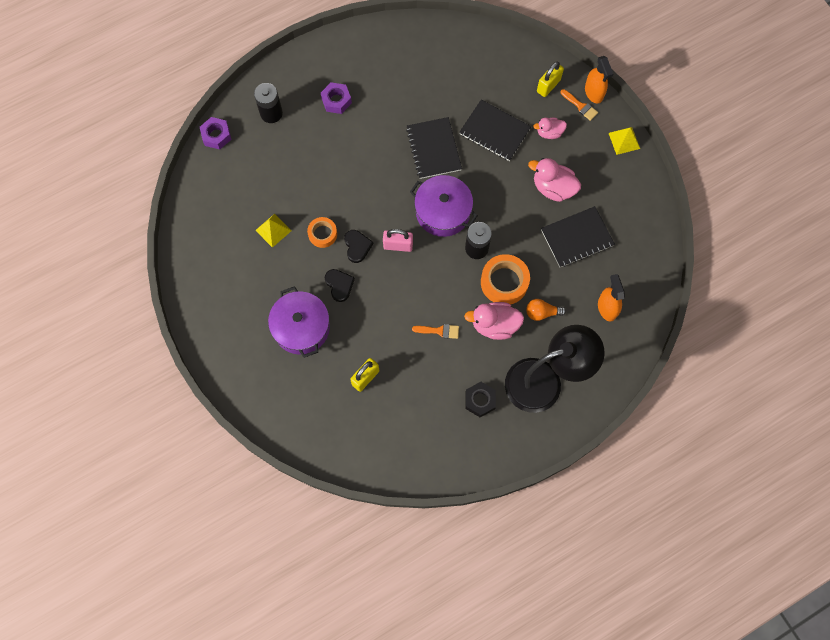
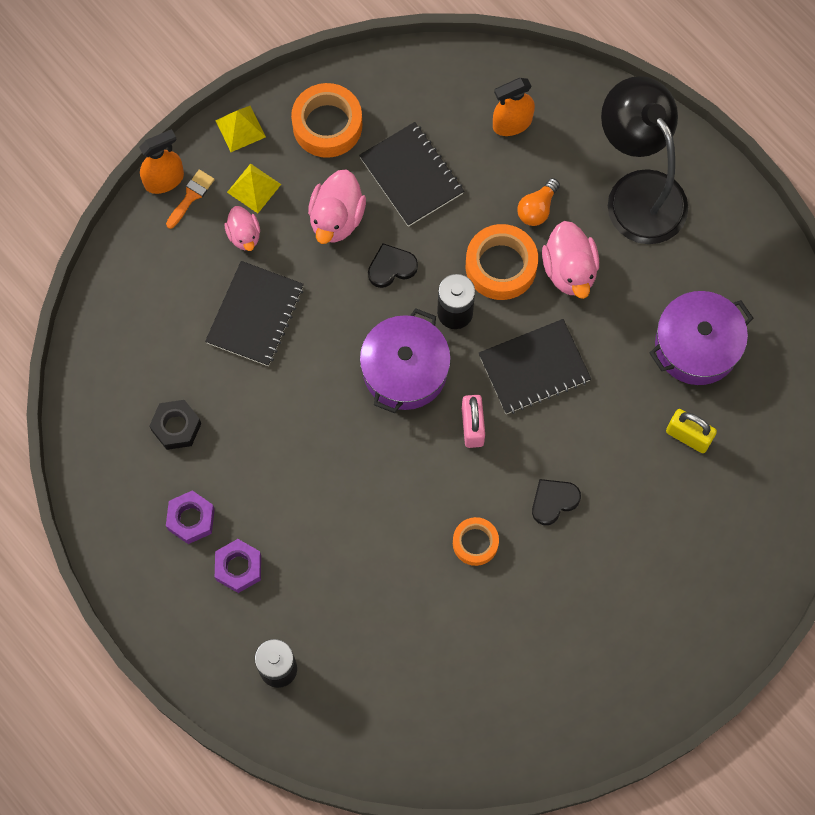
camera: 100 degrees left, 0 degrees up
(216, 135) = (334, 751): purple nut -> purple nut (191, 519)
(273, 230) = (483, 620): yellow pyramid -> yellow pyramid (254, 188)
(301, 327) = (632, 544): purple pot -> purple pot (696, 345)
(357, 246) = (486, 486): black heart -> black heart (391, 267)
(433, 149) = (300, 401): black notebook -> black notebook (534, 368)
(439, 331) = (595, 345): orange brush -> none
(480, 400) = (685, 274): black nut -> black nut (176, 427)
(542, 312) = (537, 209): orange light bulb -> orange light bulb turned 45 degrees clockwise
(548, 86) = (162, 247): yellow padlock -> none
(620, 192) = (327, 125): none -> orange tape

